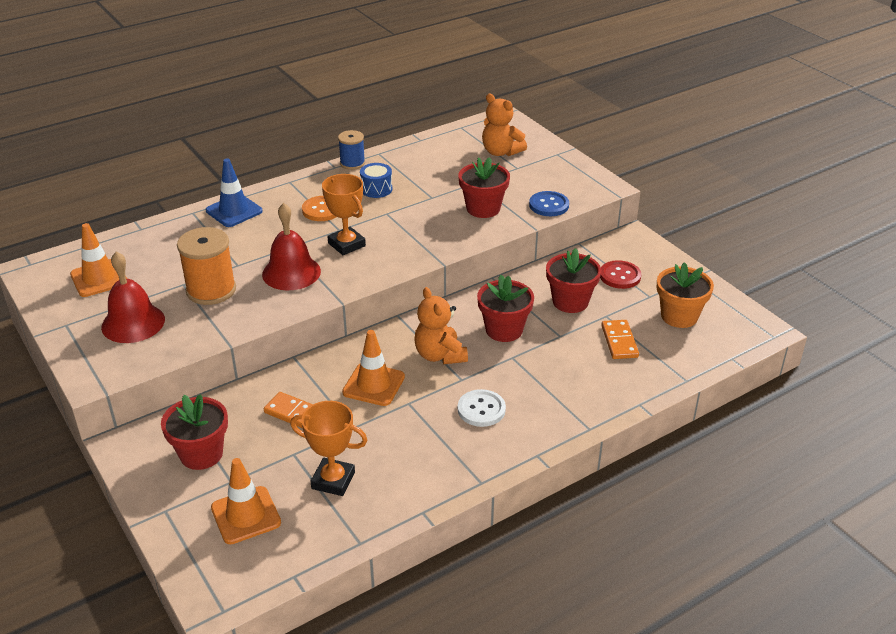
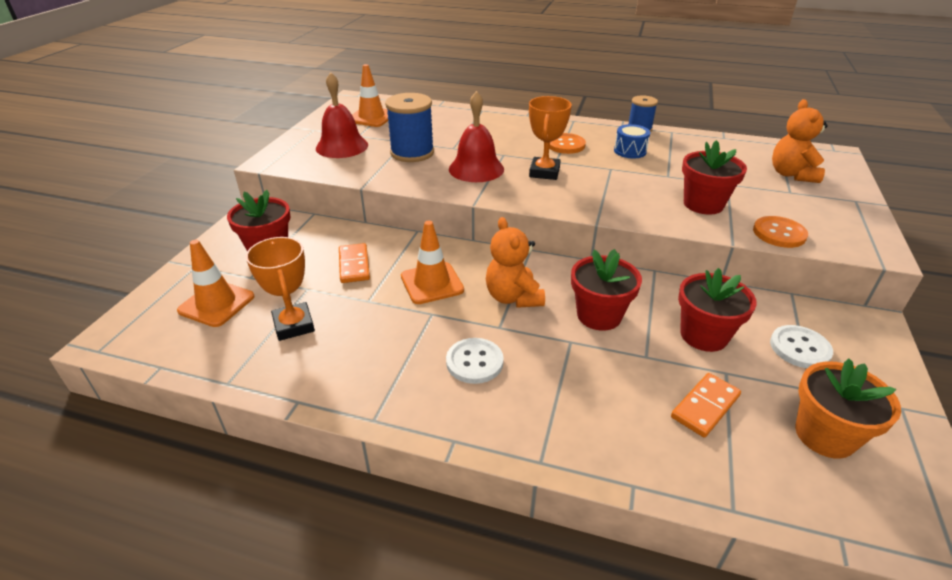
camera: 50 degrees right, 0 degrees up
(211, 290) = (412, 153): orange spool -> blue spool
(234, 211) = (507, 120): blue traffic cone -> none
(440, 355) = (513, 297): orange teddy bear -> orange teddy bear turned 45 degrees counterclockwise
(549, 205) = (779, 233): blue button -> orange button
(620, 276) = (800, 348): red button -> white button

